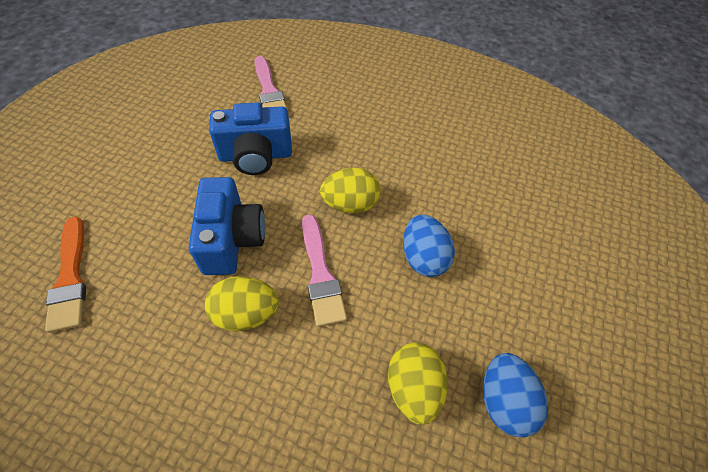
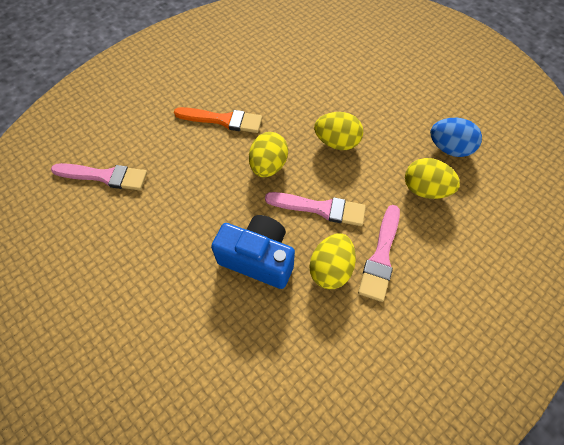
camera: 60 degrees left, 5 degrees up
(70, 278) = (232, 401): orange brush -> orange brush (223, 120)
(255, 156) = (178, 213): blue camera -> none
(285, 364) = (380, 256): none -> pink brush
(423, 258) = (337, 142): blue egg -> yellow egg

